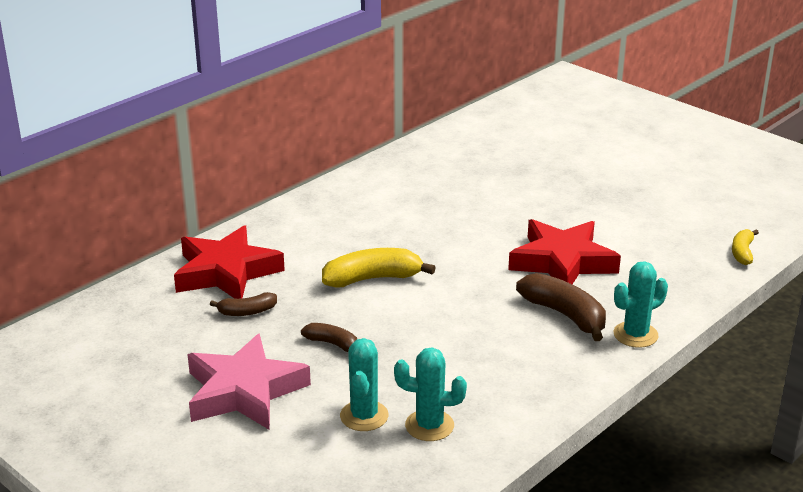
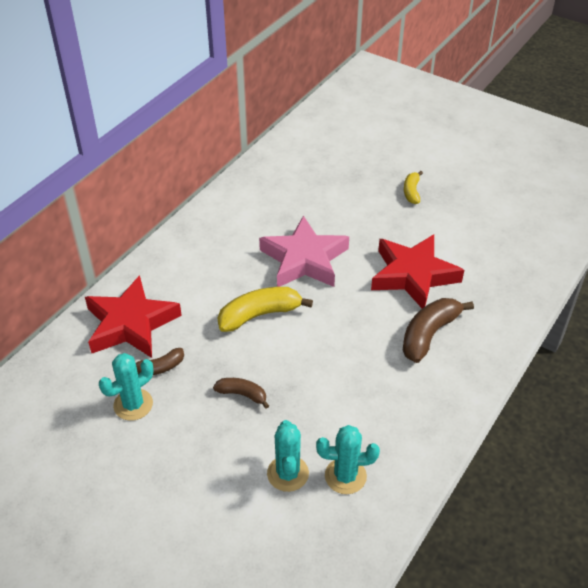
camera: 10 degrees left, 15 degrees up
(244, 391) = (178, 461): pink star -> pink star (304, 259)
(565, 315) = (429, 334): brown banana -> brown banana turned 90 degrees counterclockwise
(635, 335) = (490, 349): turquoise cactus -> turquoise cactus (133, 404)
(742, 252) = (554, 247): yellow banana -> yellow banana (411, 192)

